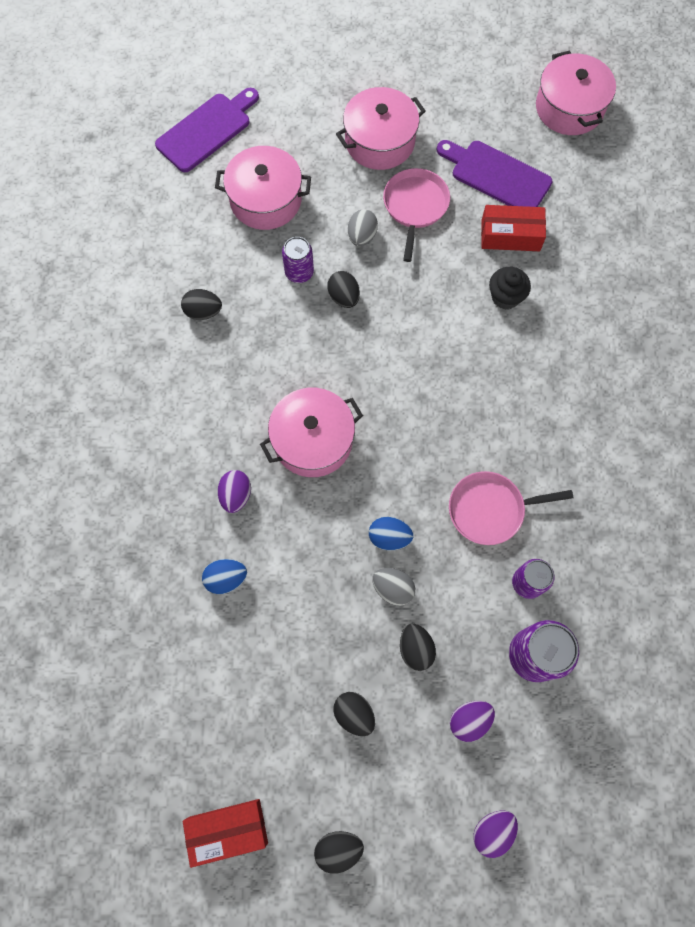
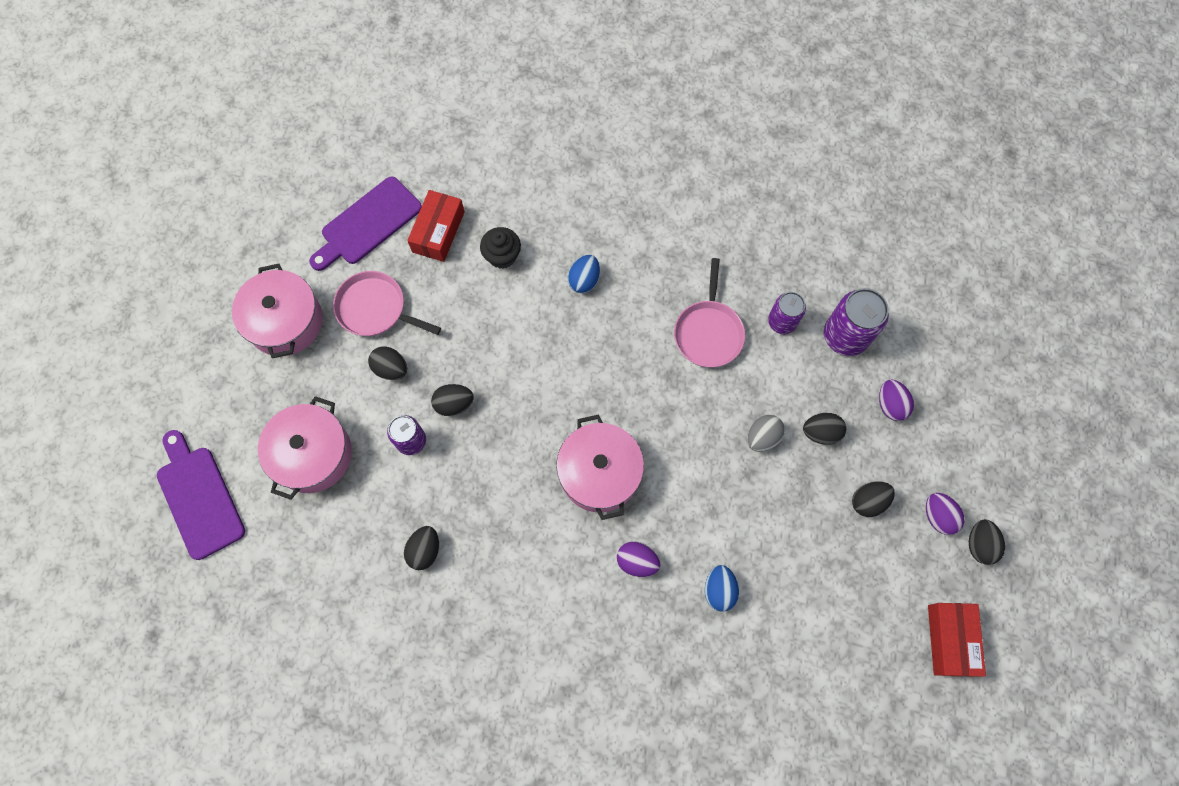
camera: 75 degrees left, 0 degrees up
(362, 236) = (391, 369): grey egg -> black egg
(389, 537) = (713, 427): blue egg -> blue egg (584, 280)
(492, 831) = (982, 413): purple egg -> purple egg (938, 516)
(569, 108) = (316, 136): pink pot -> none

